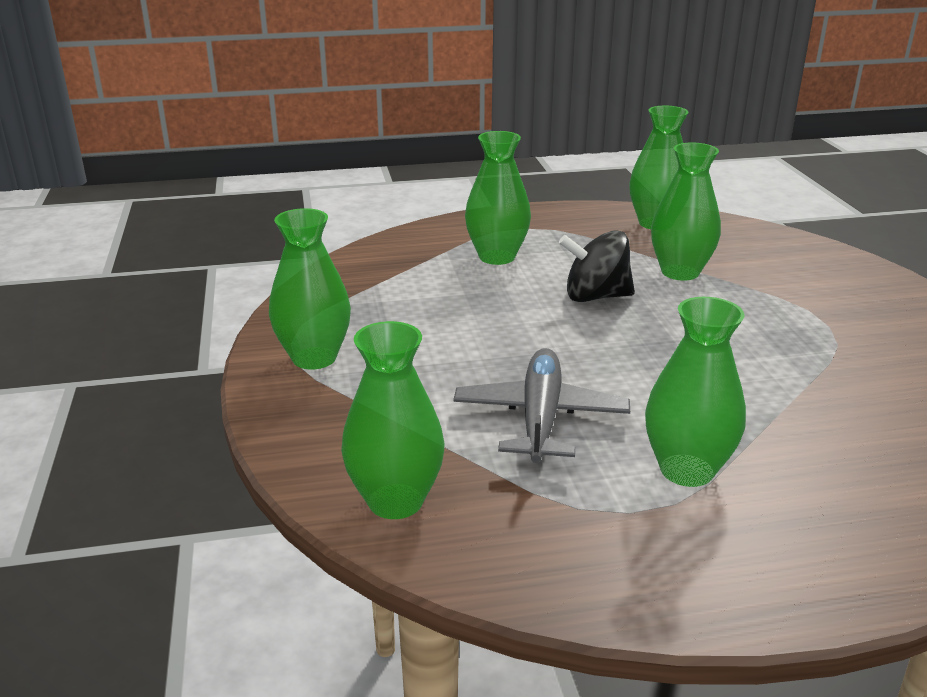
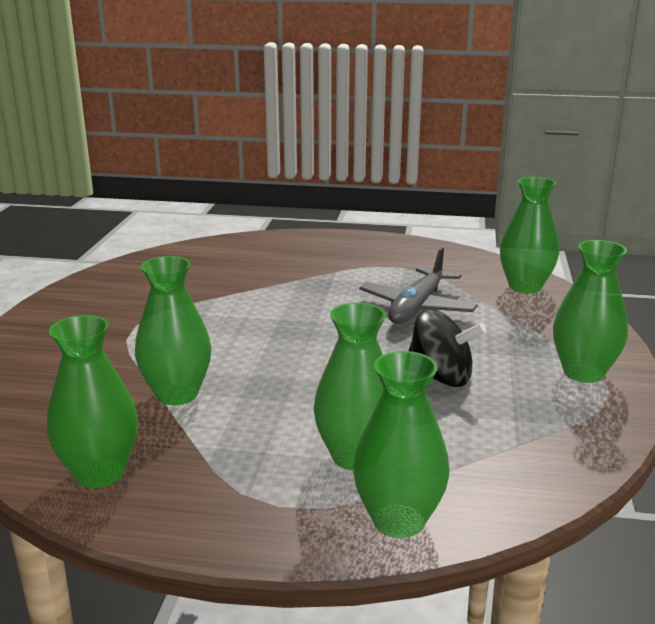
camera: 160 degrees left, 5 degrees down
(595, 296) = (292, 383): black spinning top -> black spinning top (440, 377)
(686, 470) = (351, 274): green vase -> green vase (398, 520)

